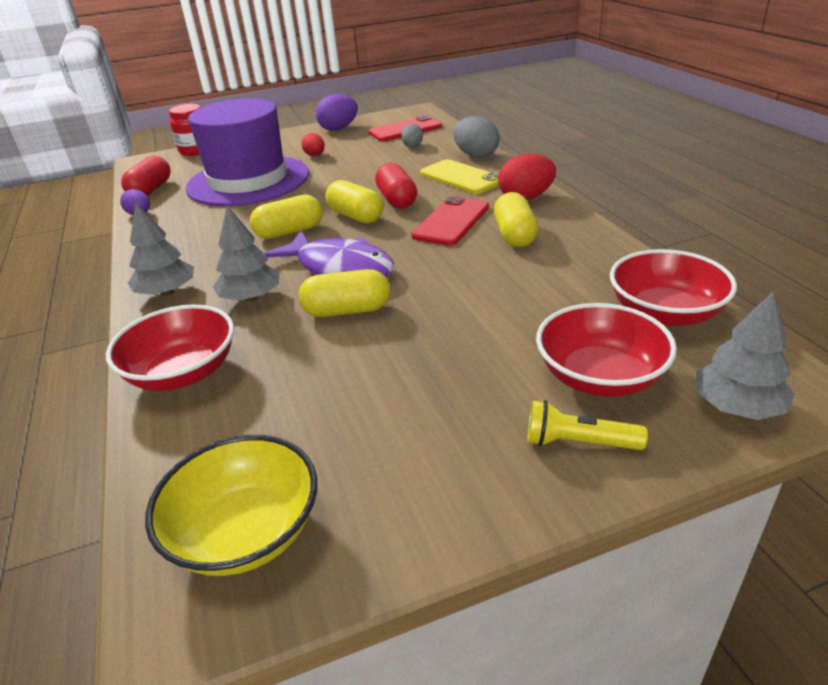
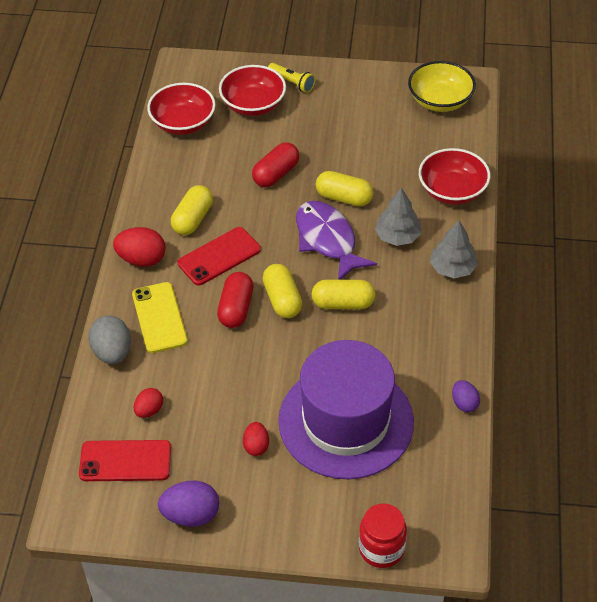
camera: 155 degrees left, 15 degrees up
(151, 190) = (449, 456): red capsule -> red capsule (276, 174)
(412, 146) = (149, 410): grey egg -> red egg
(736, 406) = (216, 71): grey tree -> none

